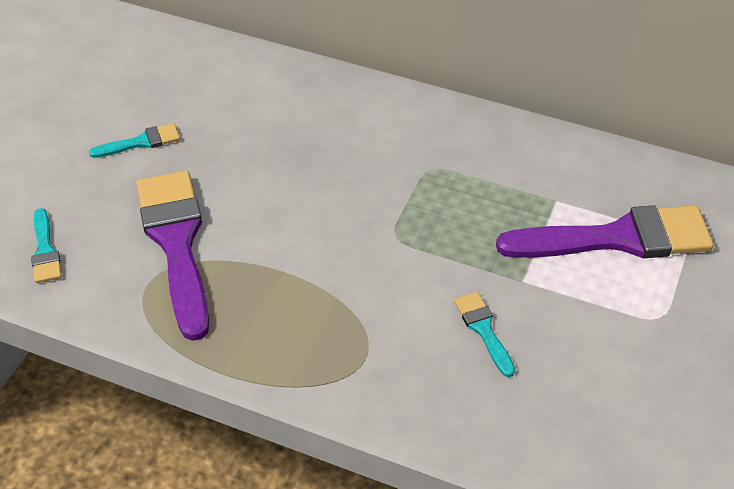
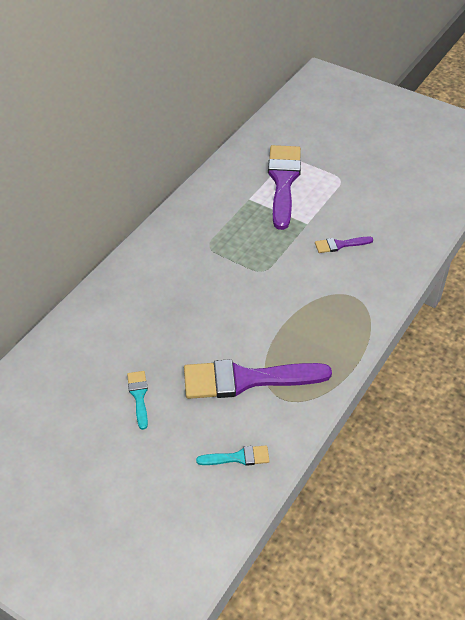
camera: 80 degrees left, 0 degrees up
(483, 330) = (340, 245): turquoise brush -> purple brush

